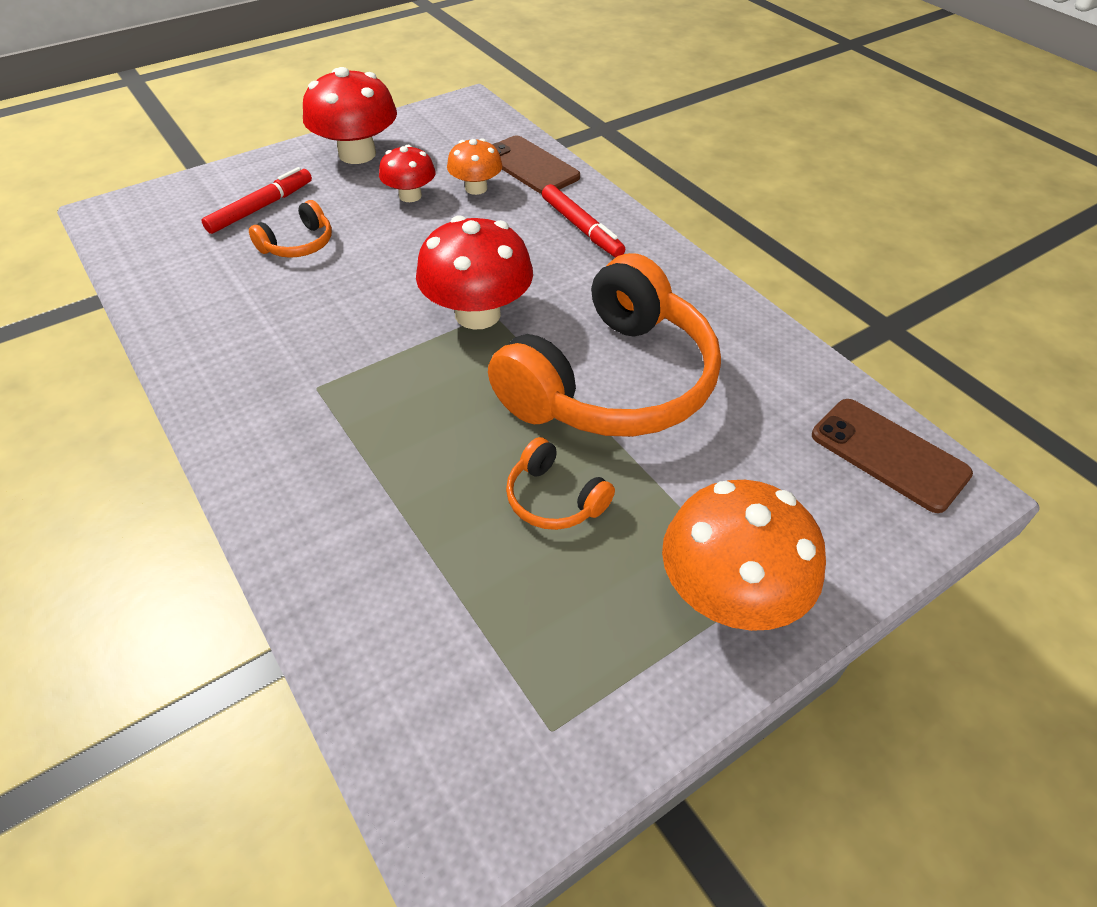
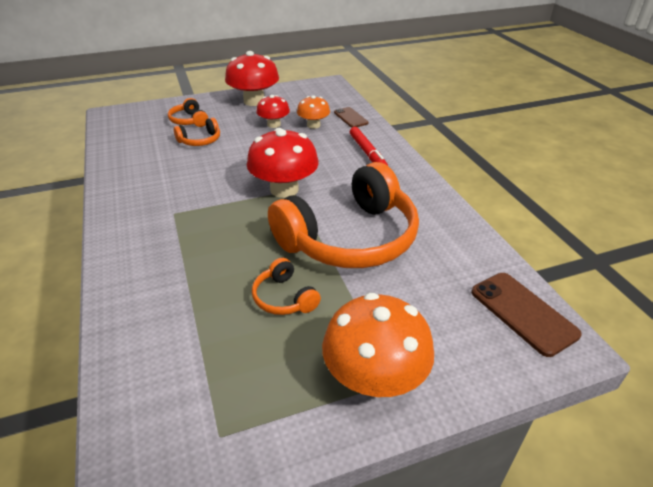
camera: 15 degrees right, 10 degrees down
(261, 208) = (189, 121): red marker -> orange headphones
(530, 166) = (350, 118): brown phone -> brown phone, size x0.64

